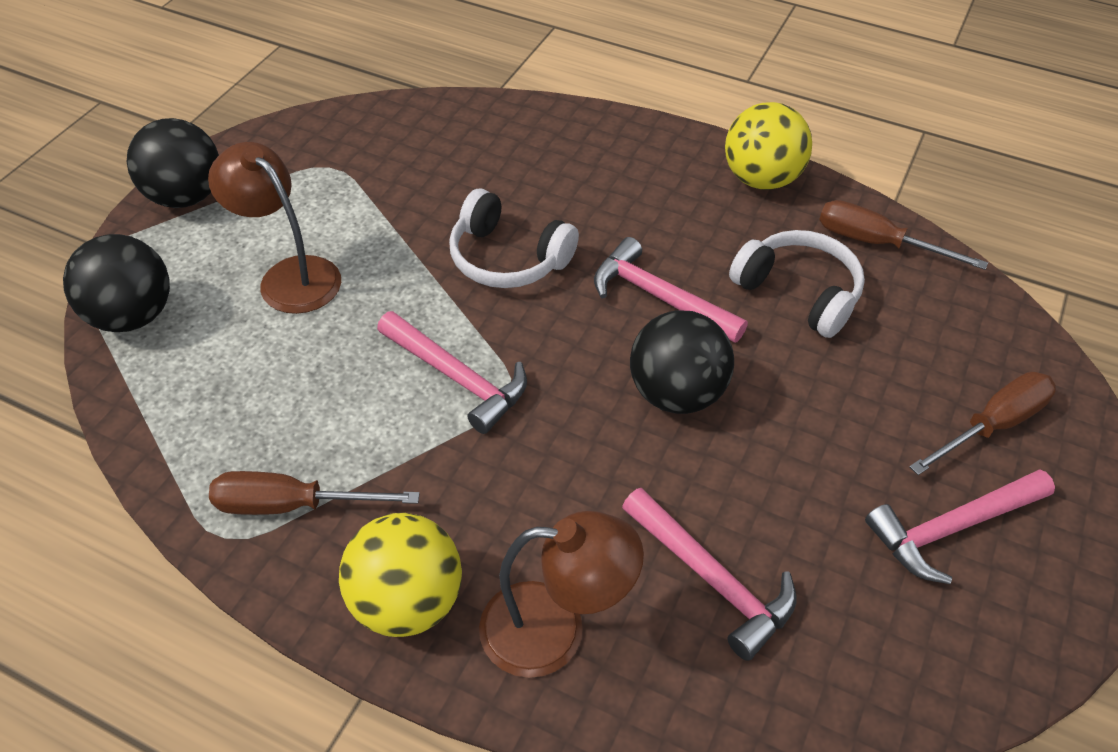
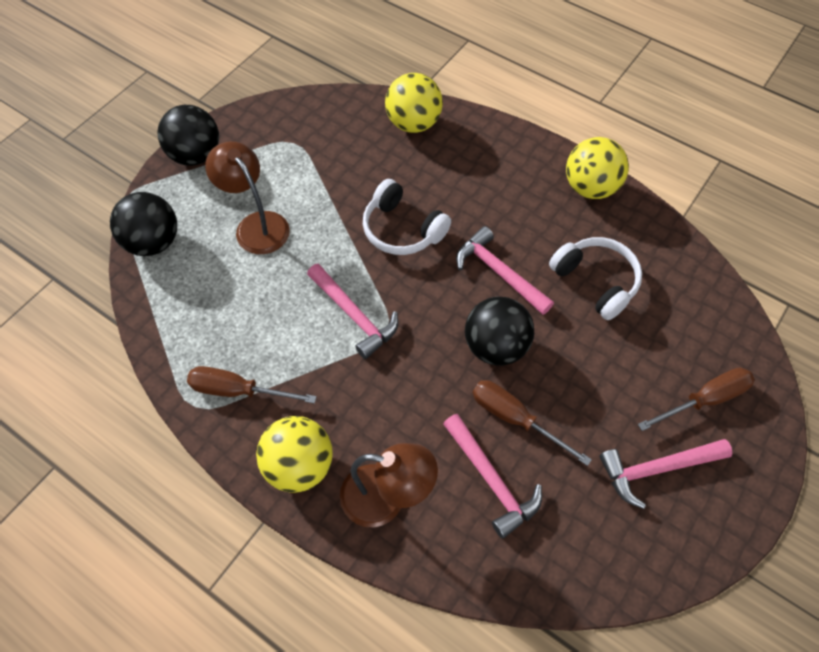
camera: 10 degrees right, 10 degrees up
(498, 127) = (413, 123): none -> yellow ball
(877, 243) = (661, 249): brown screwdriver -> brown screwdriver (515, 419)

